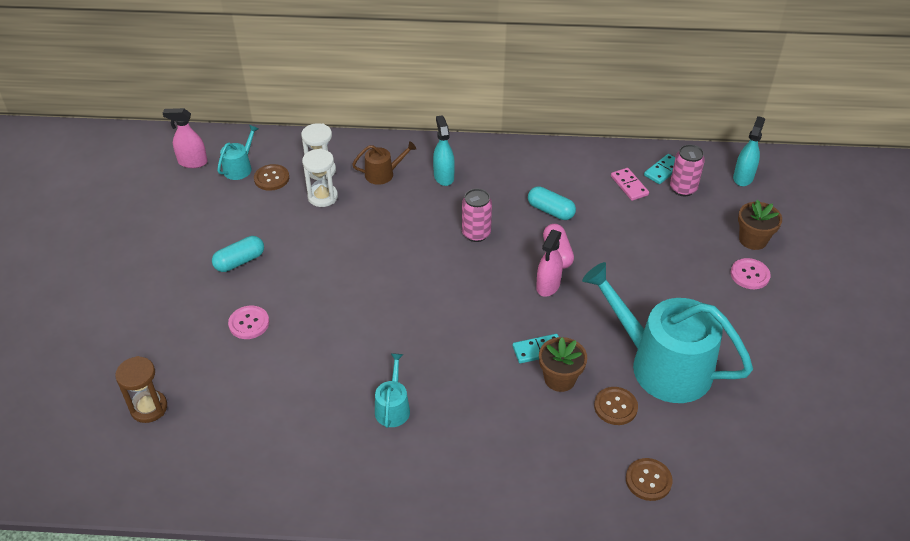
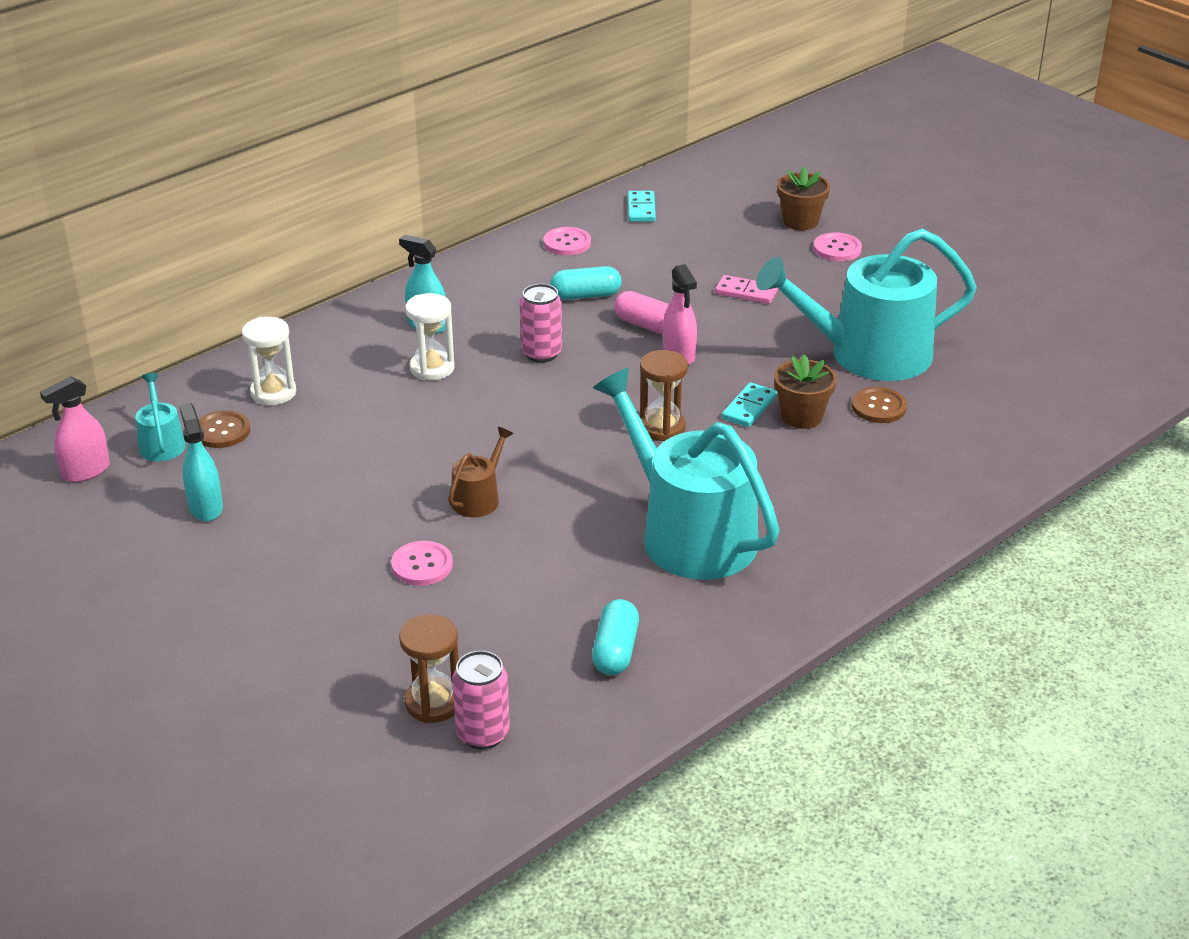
camera: 45 degrees left, 10 degrees down
(240, 261) = (315, 522): turquoise capsule -> turquoise capsule (615, 651)
(322, 197) = (316, 414): white hourglass -> white hourglass (432, 368)
(383, 174) = (353, 358): brown watering can -> brown watering can (478, 498)
(393, 407) = (689, 533): turquoise watering can -> turquoise watering can, size x2.32
(472, 328) = (662, 427): none -> brown hourglass
(588, 168) = (567, 243): none -> pink button
(629, 186) = (628, 237): pink domino -> pink domino (746, 292)
(648, 480) = (982, 440): brown button -> none
(683, 189) = (681, 214): pink can -> pink can (483, 734)
(743, 177) = (720, 179): turquoise spray bottle -> turquoise spray bottle (205, 507)

